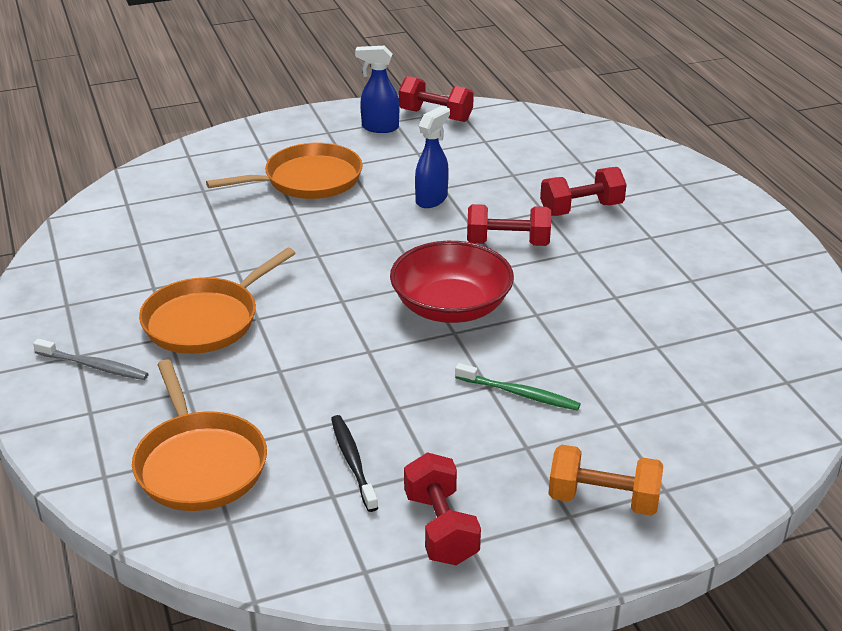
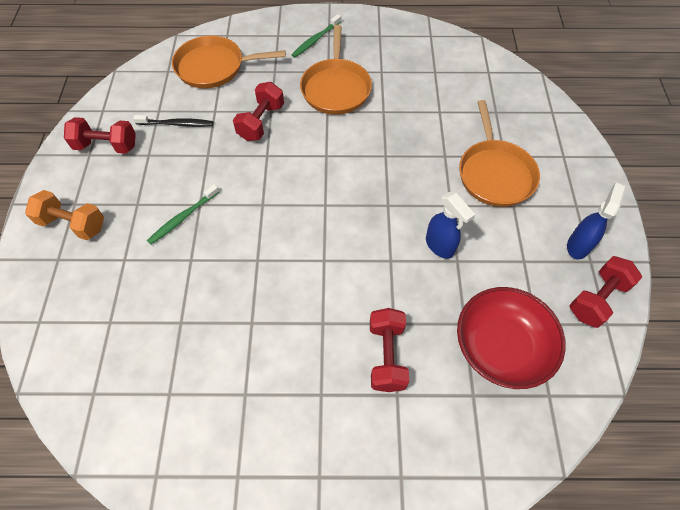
camera: 110 degrees right, 25 degrees up
(94, 366) = (315, 40): grey toothbrush -> green toothbrush
(205, 320) = (336, 88): orange pan -> orange pan turned 150 degrees counterclockwise
(451, 307) = (290, 212): red bowl -> red bowl (501, 346)
(507, 243) = (355, 276): red dumbbell -> red dumbbell (261, 122)
(603, 500) = (73, 224): orange dumbbell -> orange dumbbell turned 75 degrees clockwise

